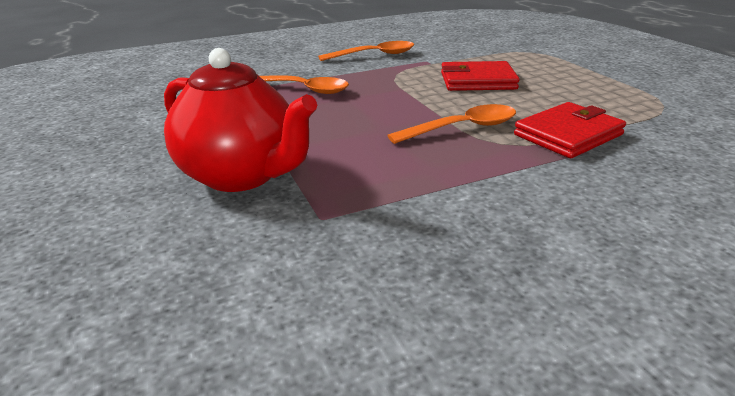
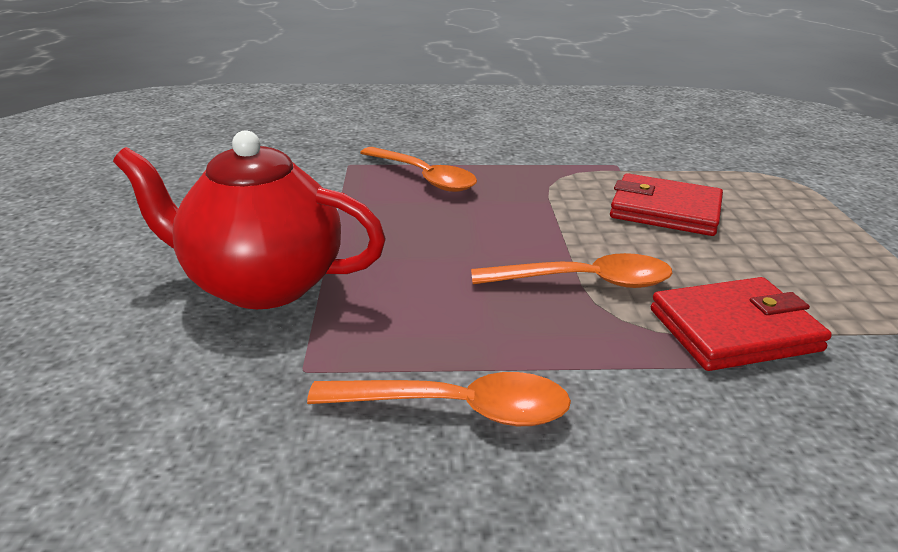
camera: 20 degrees right, 0 degrees up
(242, 175) = (262, 284): red teapot -> red teapot turned 135 degrees clockwise
(374, 55) = (552, 143): orange spoon -> orange spoon (457, 408)

